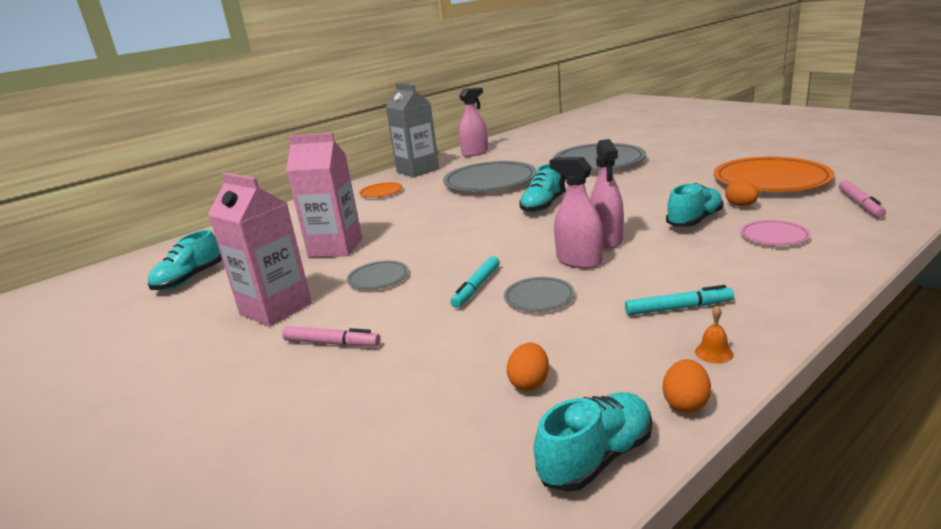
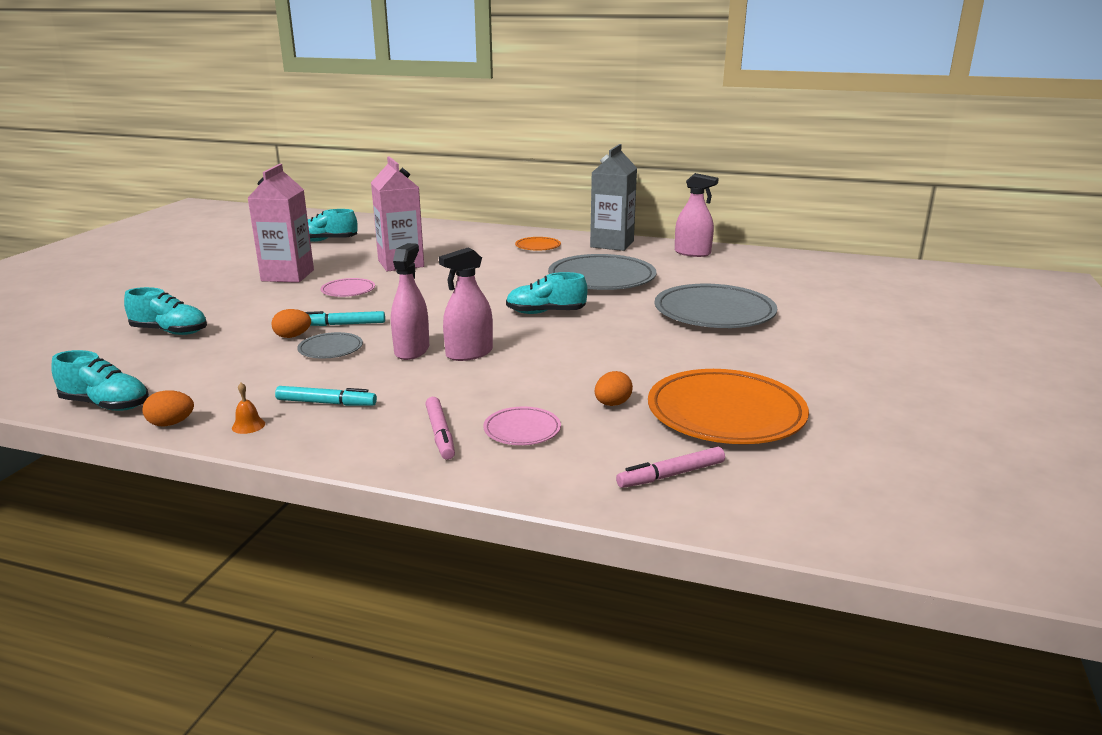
camera: 55 degrees right, 0 degrees up
(332, 343) = (241, 303): pink marker -> pink marker (440, 434)
(378, 278) = (348, 290): grey plate -> pink plate
(529, 383) = (195, 370): orange egg -> orange egg (292, 336)
(678, 308) = (326, 403): turquoise marker -> turquoise marker turned 45 degrees counterclockwise
(694, 221) = (546, 385): turquoise shoe -> turquoise shoe (170, 332)

